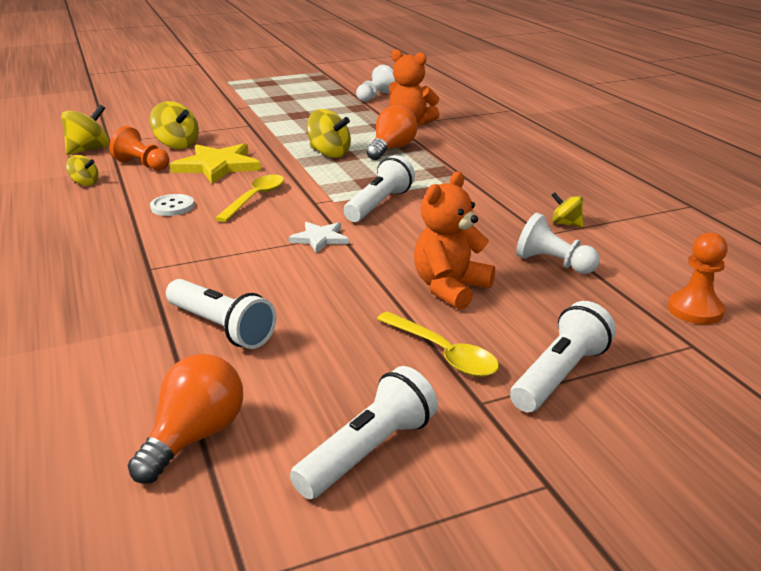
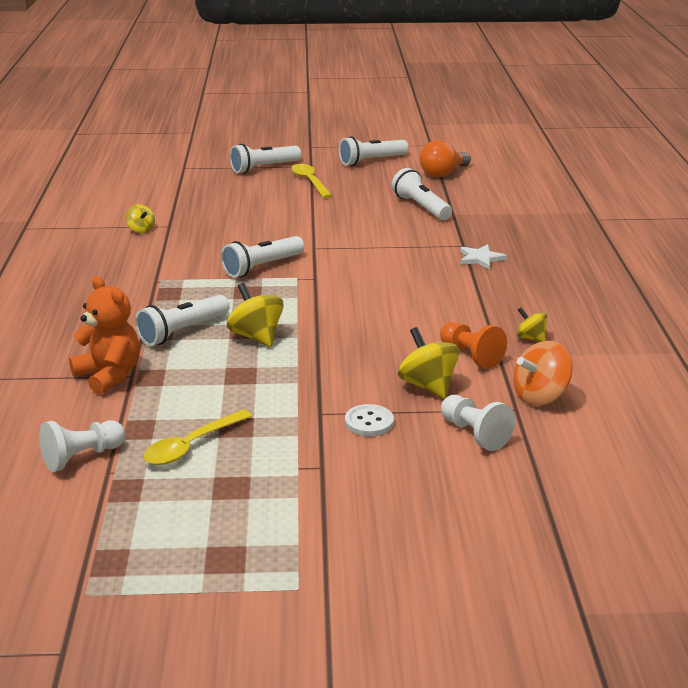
camera: 160 degrees left, 0 degrees up
(88, 150) = (540, 396): yellow spinning top -> orange spinning top
(172, 207) = (441, 294): white button -> white button (369, 422)
(218, 166) = (387, 339): yellow star -> none
(255, 198) = (364, 291): yellow spoon -> yellow spoon (192, 445)
(320, 238) = (331, 247): white star -> white star (480, 258)
(392, 149) = (182, 331): orange light bulb -> white flashlight
(450, 288) = (273, 206): orange teddy bear -> none
(553, 263) = (192, 208): white pawn -> white pawn (474, 434)
(695, 310) = (154, 178): orange pawn -> none

